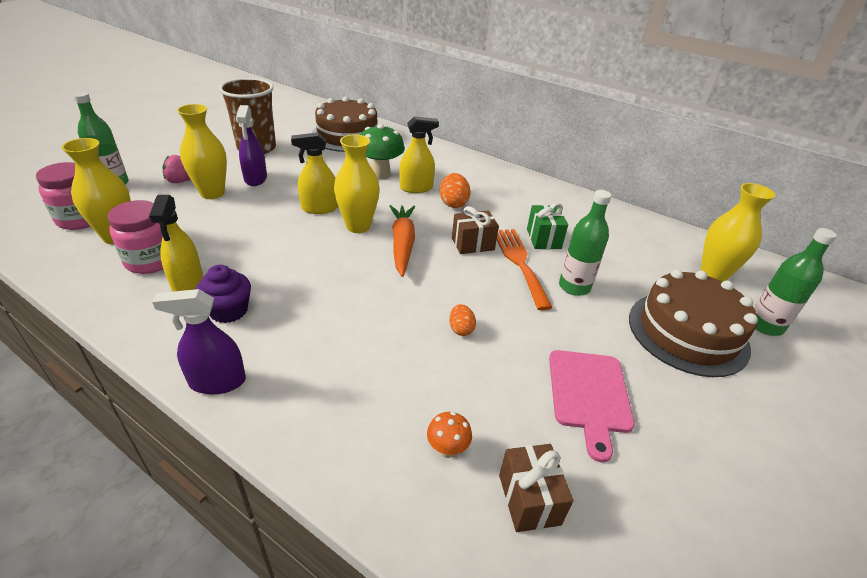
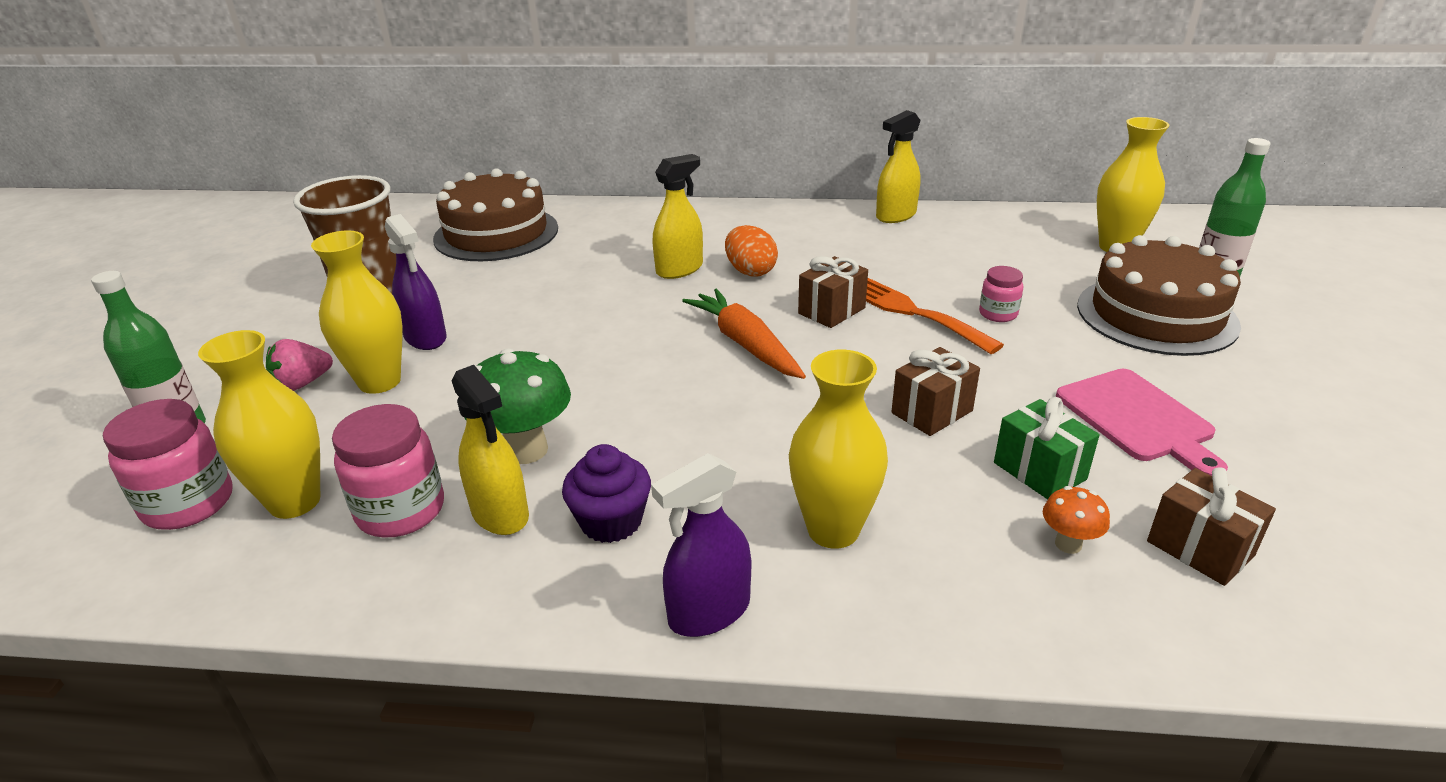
camera: 25 degrees left, 5 degrees down
(319, 208) = (576, 342): yellow spray bottle -> yellow spray bottle (896, 215)
(358, 226) = (660, 344): yellow vase -> yellow vase (833, 530)
(380, 174) = (608, 268): green mushroom -> green mushroom (526, 450)
(461, 329) = (932, 412): orange egg -> brown gift
(543, 239) = (905, 274): green gift -> green gift (1039, 471)
(574, 287) = (998, 314): green bottle -> pink jar

